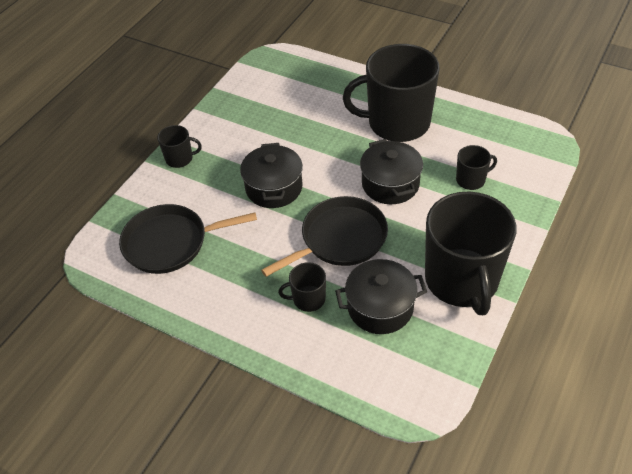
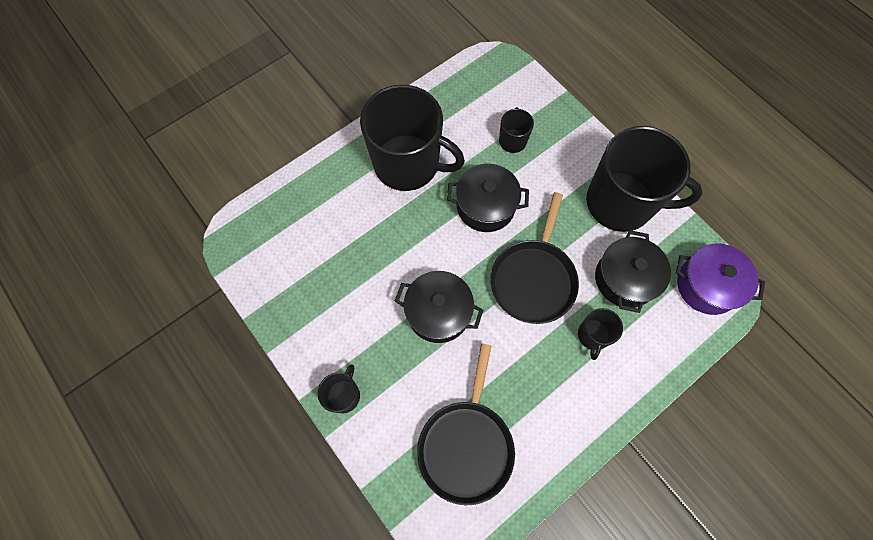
camera: 70 degrees left, 20 degrees up
(340, 239) = (533, 279): black pan -> black pan turned 150 degrees counterclockwise
(397, 123) = (408, 164): black mug -> black mug turned 90 degrees counterclockwise
(414, 380) = (706, 285): none -> purple pot

